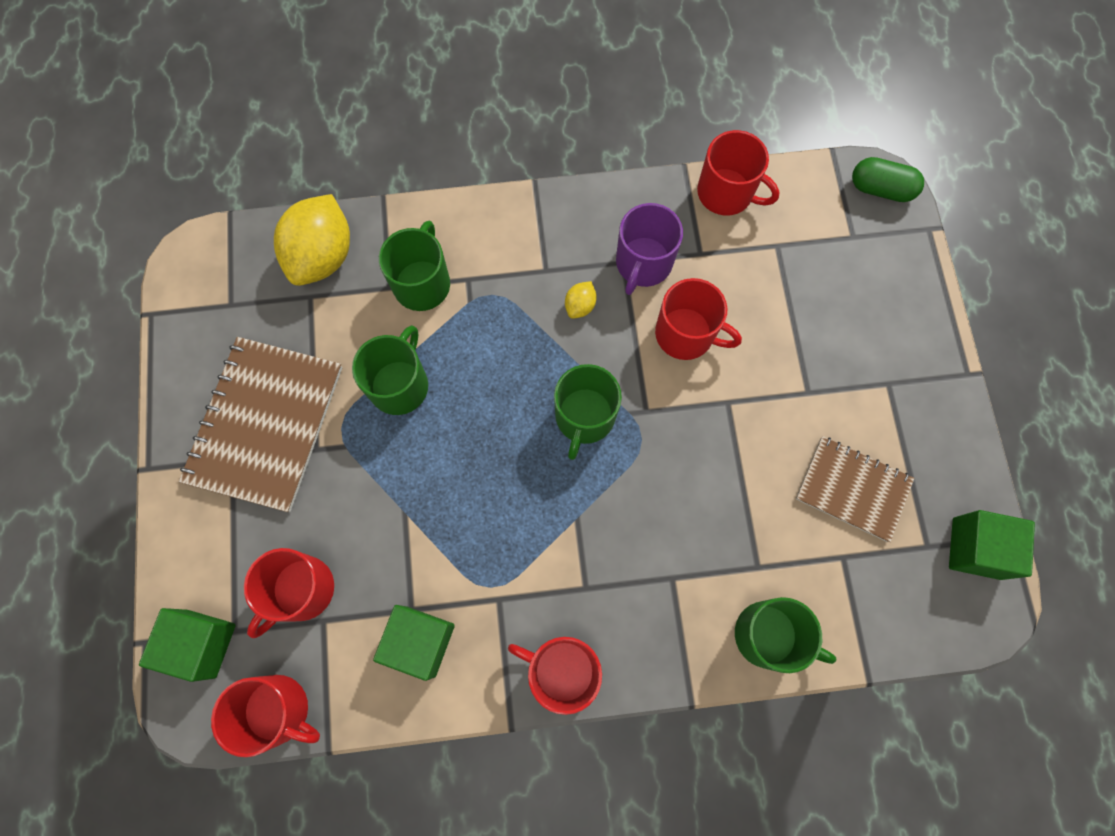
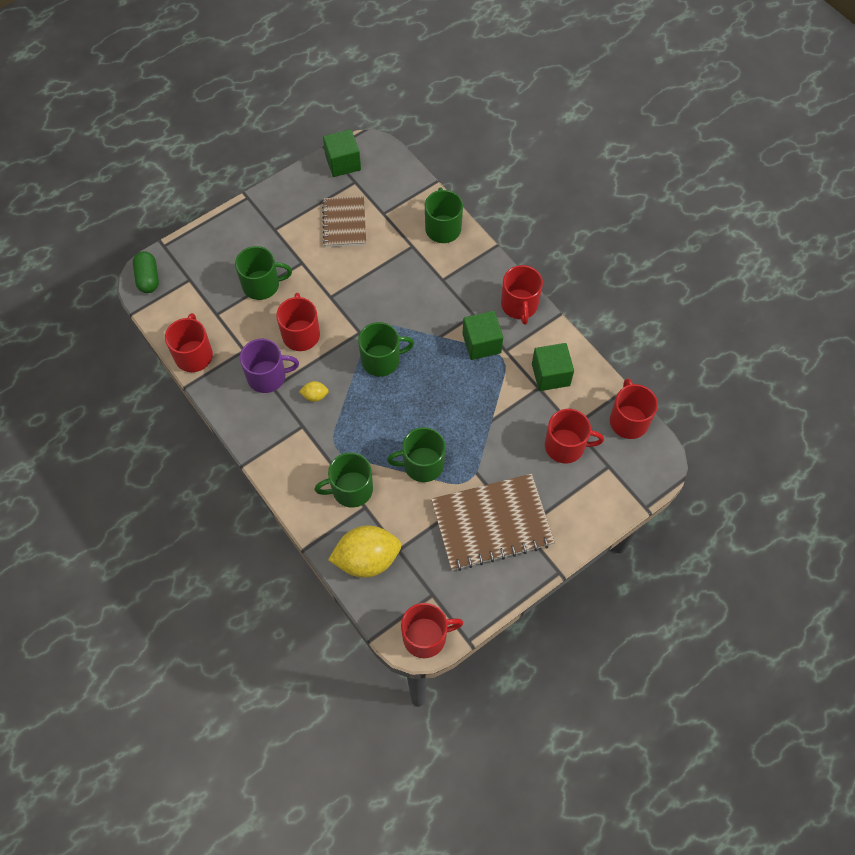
camera: 120 degrees left, 10 degrees down
(188, 271) = (426, 637): none -> red mug
(201, 643) = (625, 478): green cube -> green cube (481, 343)
(795, 322) = (262, 285): none -> green mug

